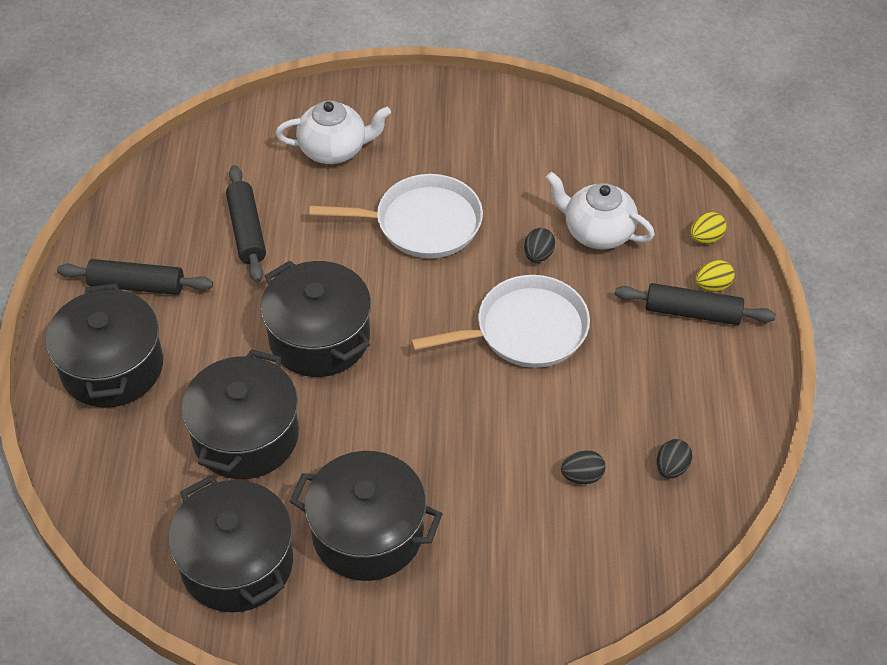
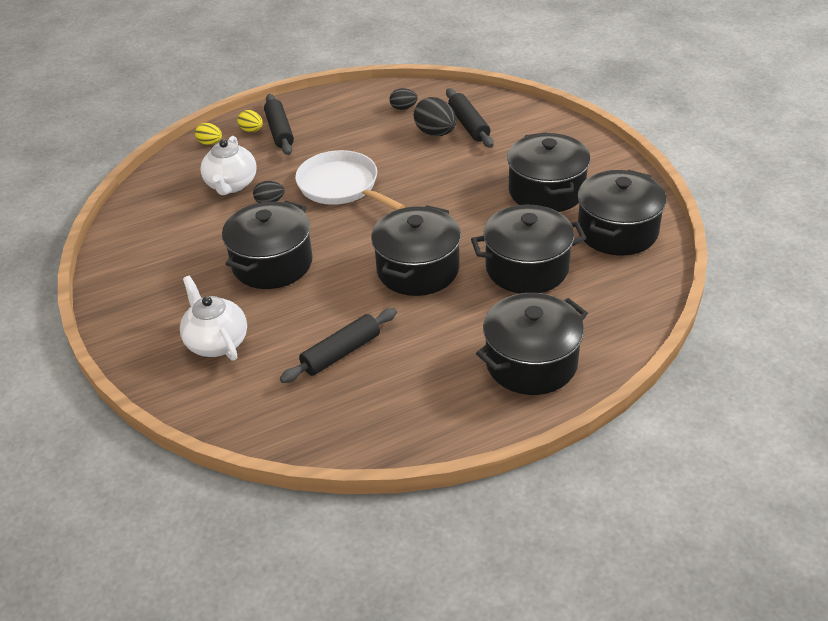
camera: 115 degrees left, 10 degrees down
(137, 285) = (444, 390): black rolling pin -> black rolling pin (469, 125)
(422, 223) = (272, 263): white pan -> black pot
(582, 476) = (435, 133): black egg -> black egg, size x1.70

